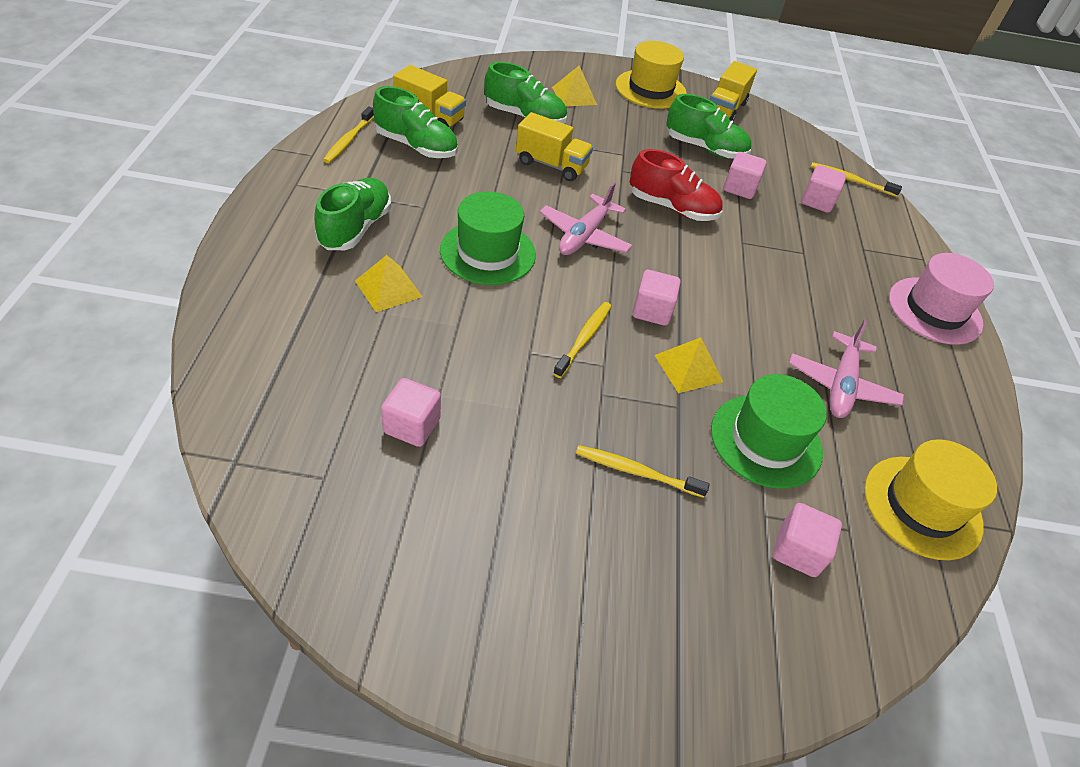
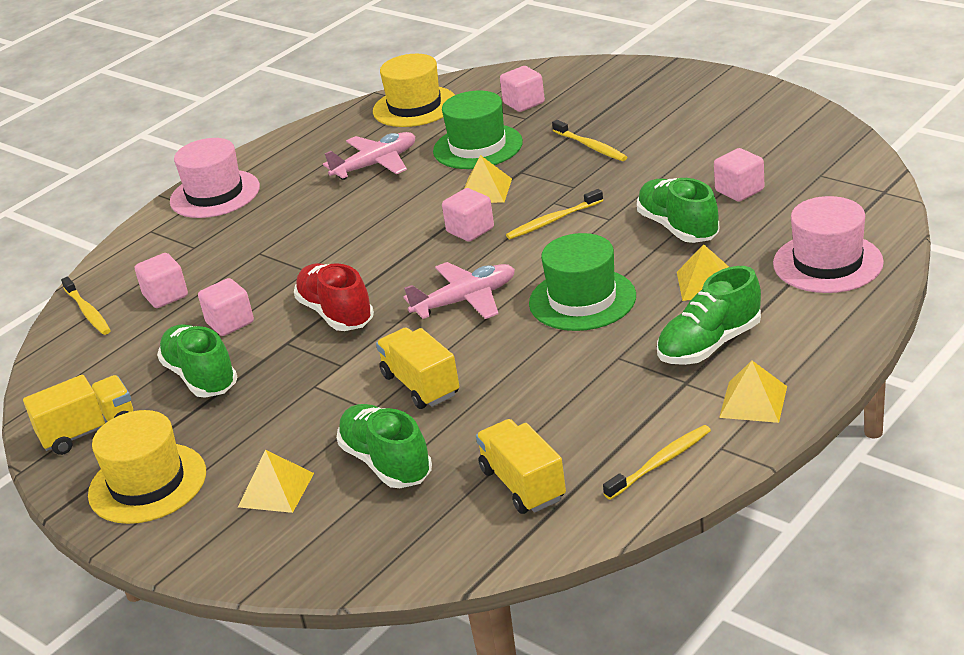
camera: 135 degrees left, 15 degrees down
(277, 334) = (827, 263): none -> pink hat
(301, 188) = (753, 401): none -> yellow pyramid
(416, 146) = (574, 438): green shoe -> green shoe (678, 227)

